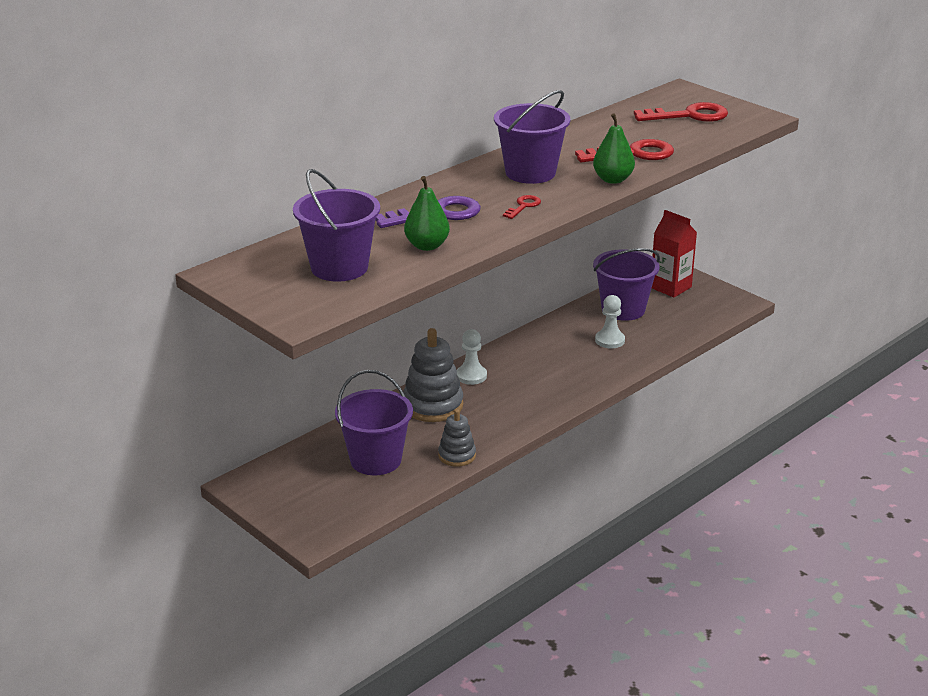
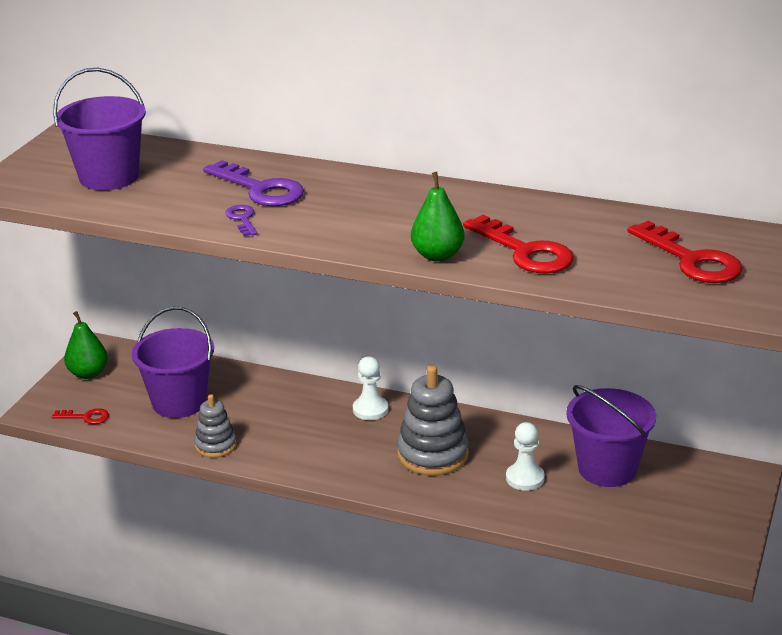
camera: 65 degrees right, 0 degrees up
(427, 246) = (184, 202): green pear -> green pear (88, 373)
(433, 405) = (296, 404): grey stacking toy -> grey stacking toy (432, 454)
(484, 230) = (242, 219): none -> purple key
(523, 206) = (318, 224): red key -> red key (86, 417)
(530, 173) = (409, 208): purple bucket -> none
(670, 287) = (700, 490): red carton -> none

